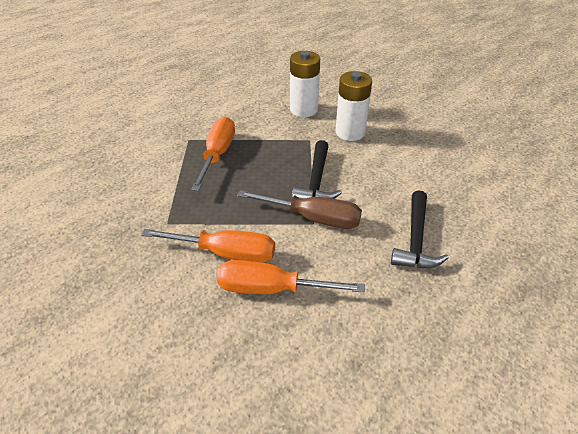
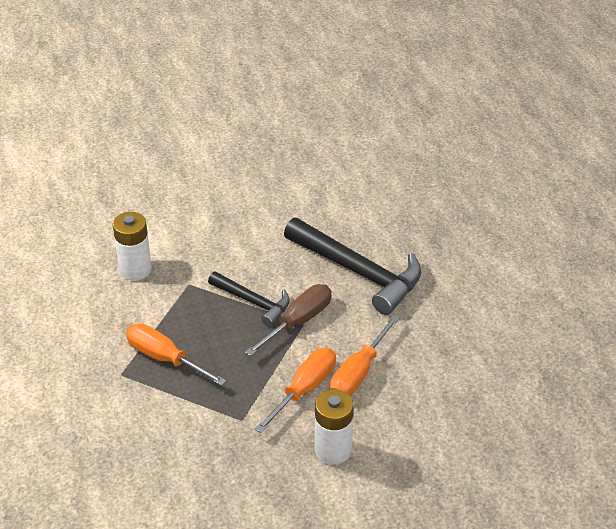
camera: 65 degrees left, 0 degrees up
(350, 132) = (199, 252): white battery -> white battery (333, 450)
(416, 240) = (359, 272): black hammer -> black hammer, size x1.74

